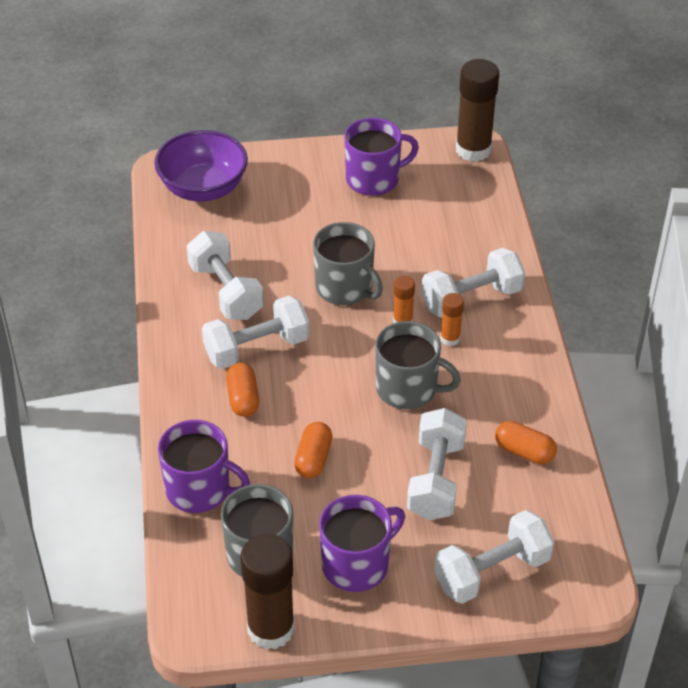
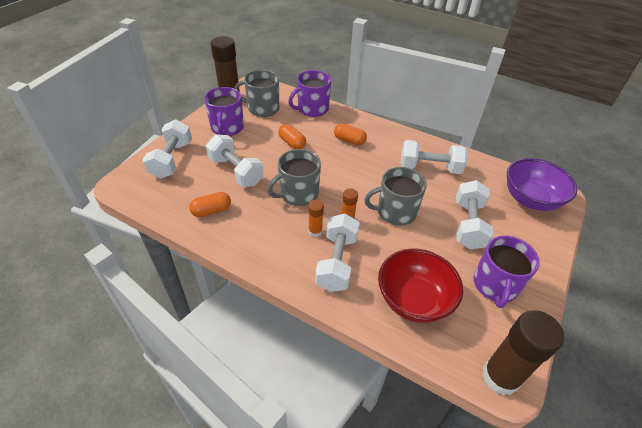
camera: 125 degrees right, 0 degrees up
(256, 348) = (378, 159): white dumbbell -> white dumbbell (468, 225)
(454, 225) = (413, 300): none -> red bowl

